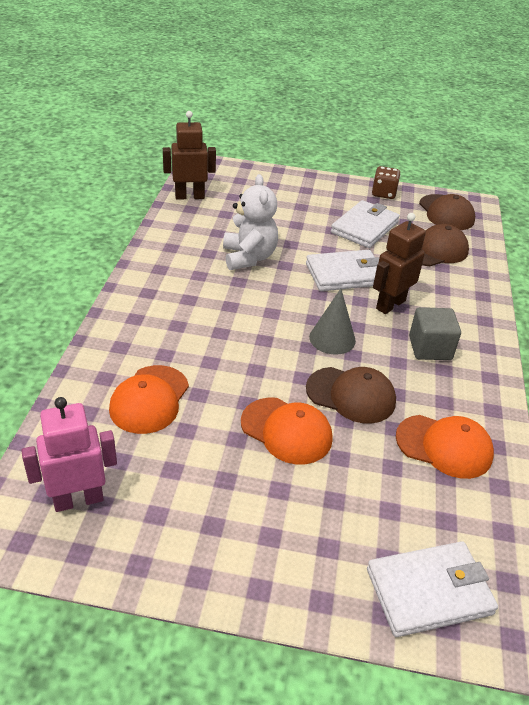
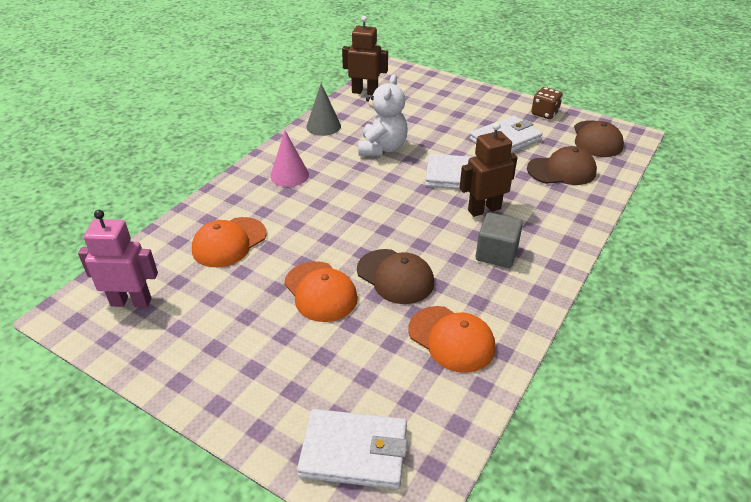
camera: 25 degrees right, 0 degrees up
(167, 306) = (289, 175): none -> pink cone
(332, 338) = (410, 227): grey cone -> grey cone (323, 126)

